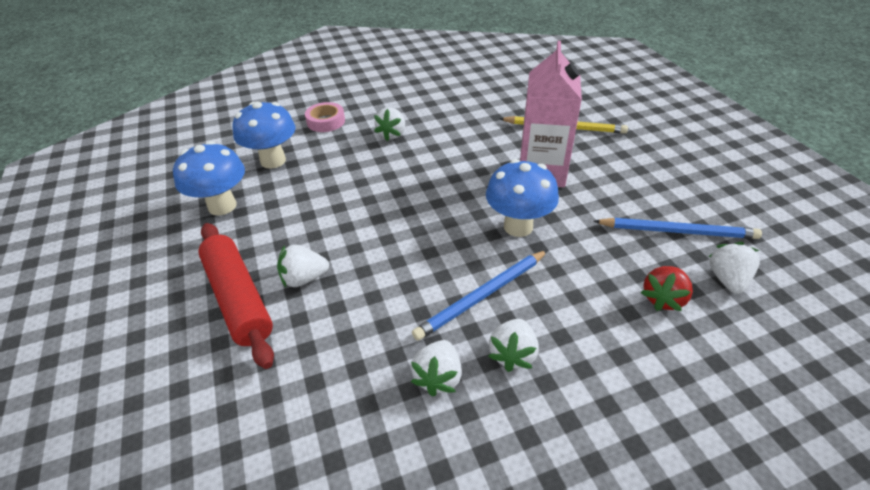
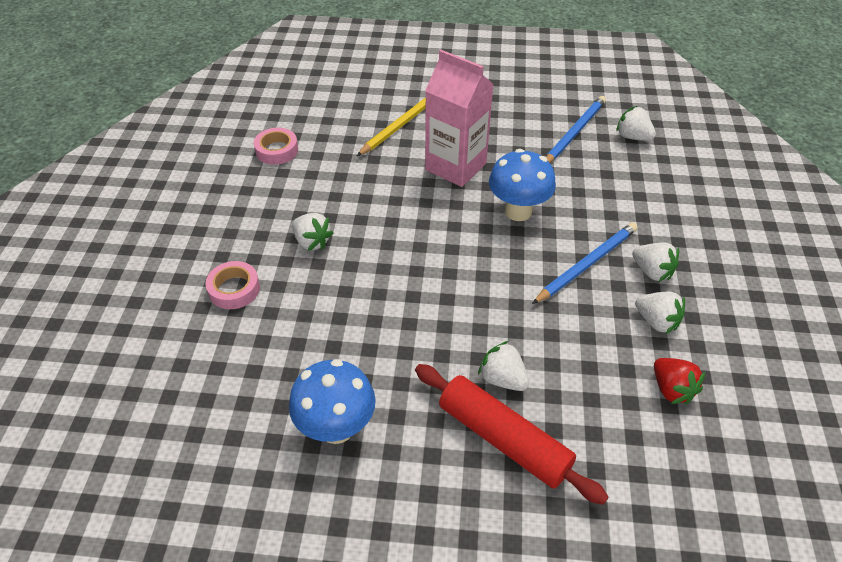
camera: 65 degrees left, 5 degrees up
(238, 299) = (503, 439): red rolling pin -> red rolling pin turned 45 degrees clockwise
(273, 161) = (279, 359): blue mushroom -> none
(304, 278) = (502, 379): white strawberry -> white strawberry turned 120 degrees clockwise
(473, 88) = (277, 150): none -> pink tape
(483, 296) = (586, 264): blue pencil -> blue pencil turned 120 degrees counterclockwise
(663, 299) = (635, 174): red strawberry -> red strawberry (671, 389)

